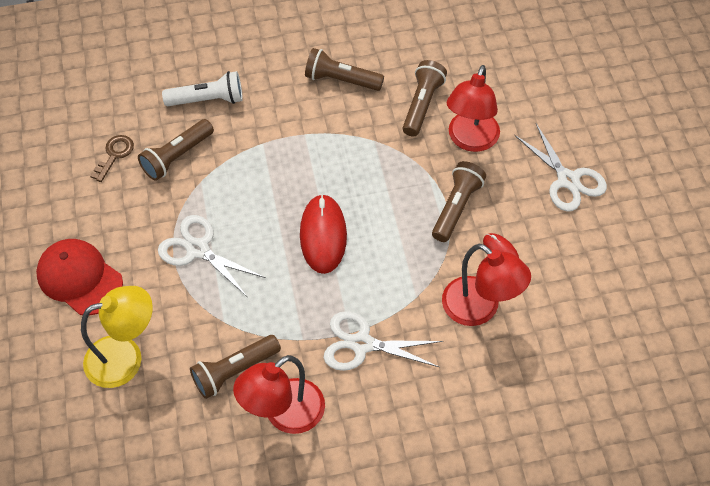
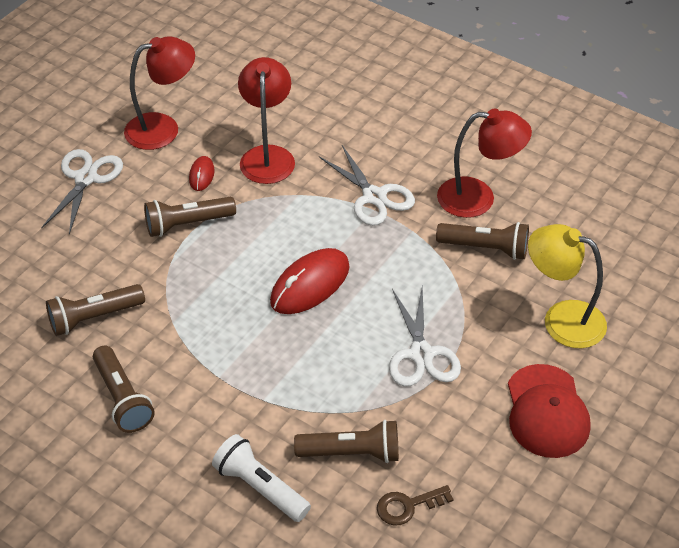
camera: 135 degrees left, 10 degrees down
(470, 140) = (104, 259): red lamp -> red lamp (163, 128)

